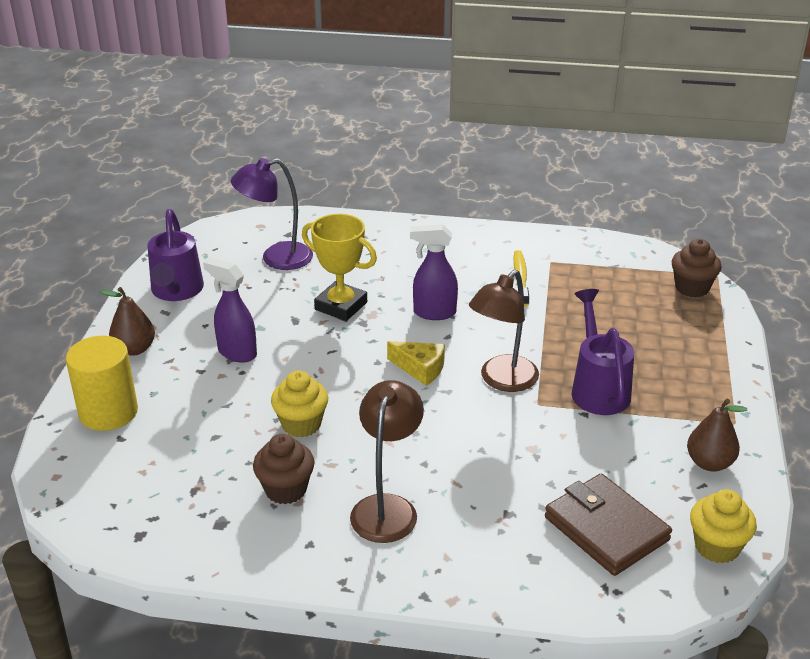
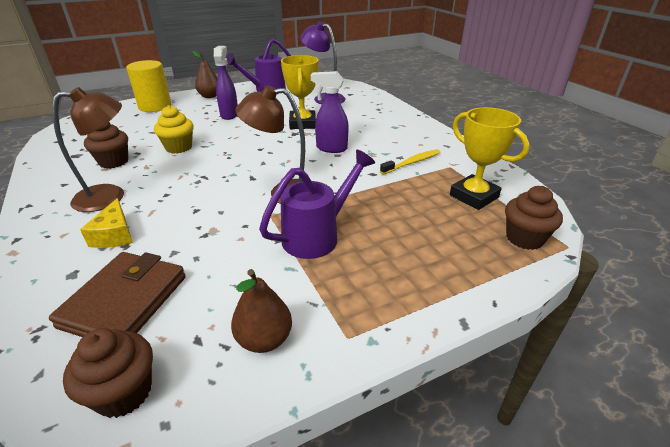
camera: 55 degrees right, 0 degrees up
(420, 369) = (266, 162): yellow cheese -> yellow cheese (115, 235)
(434, 313) = (331, 148): purple spray bottle -> purple spray bottle turned 45 degrees counterclockwise
(613, 277) = (474, 196): none -> yellow trophy
(716, 547) = (124, 392): yellow cupcake -> brown cupcake

